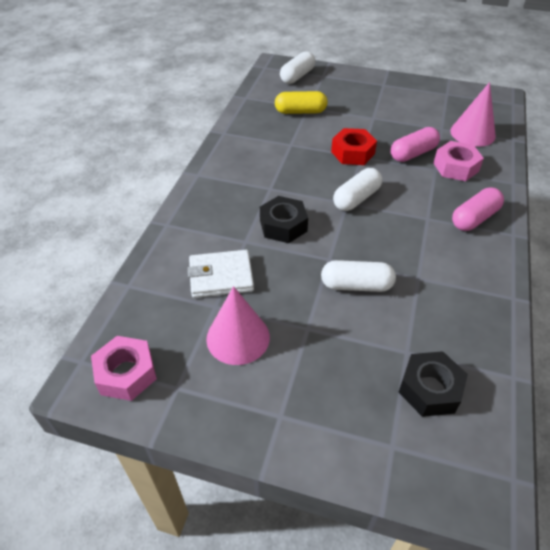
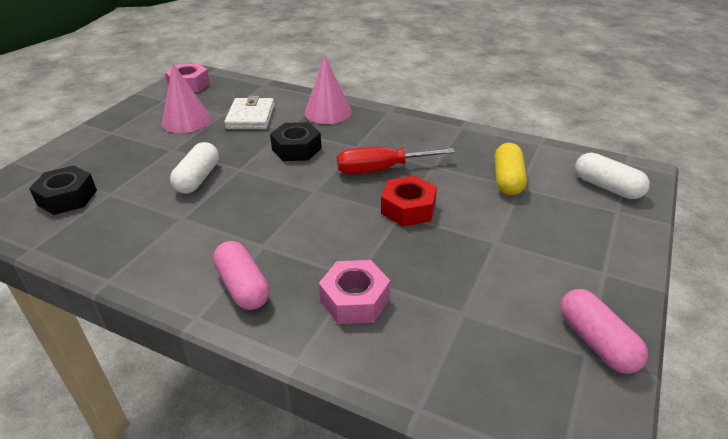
camera: 100 degrees right, 10 degrees down
(304, 170) = (380, 169): none -> red screwdriver
(356, 198) = (319, 198): white capsule -> none
(413, 153) = (397, 262): pink capsule -> pink capsule (596, 342)
(472, 133) = (444, 350): pink cone -> pink cone (328, 112)

